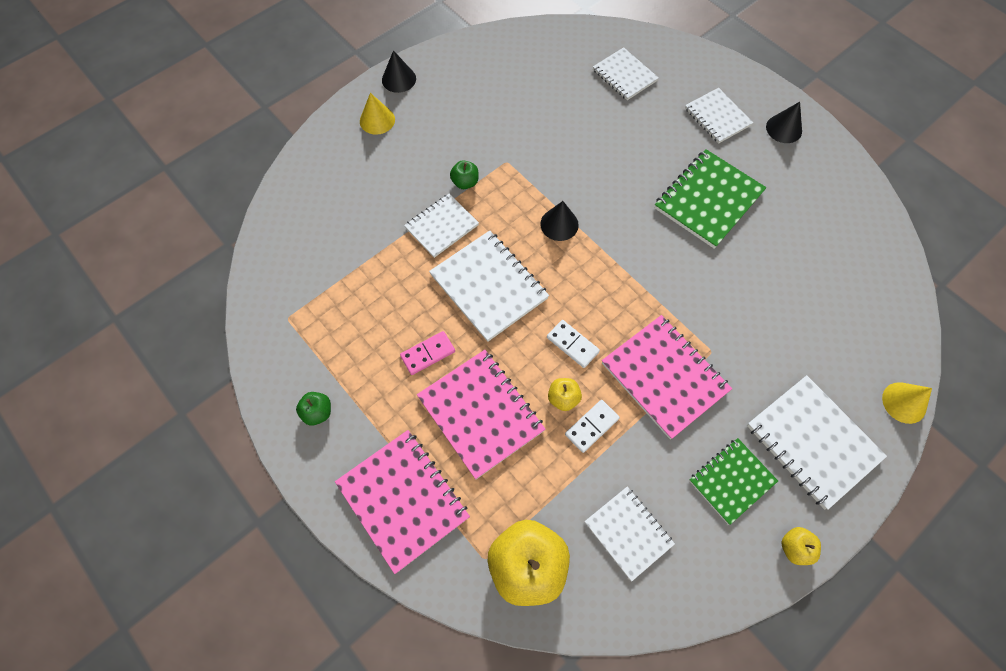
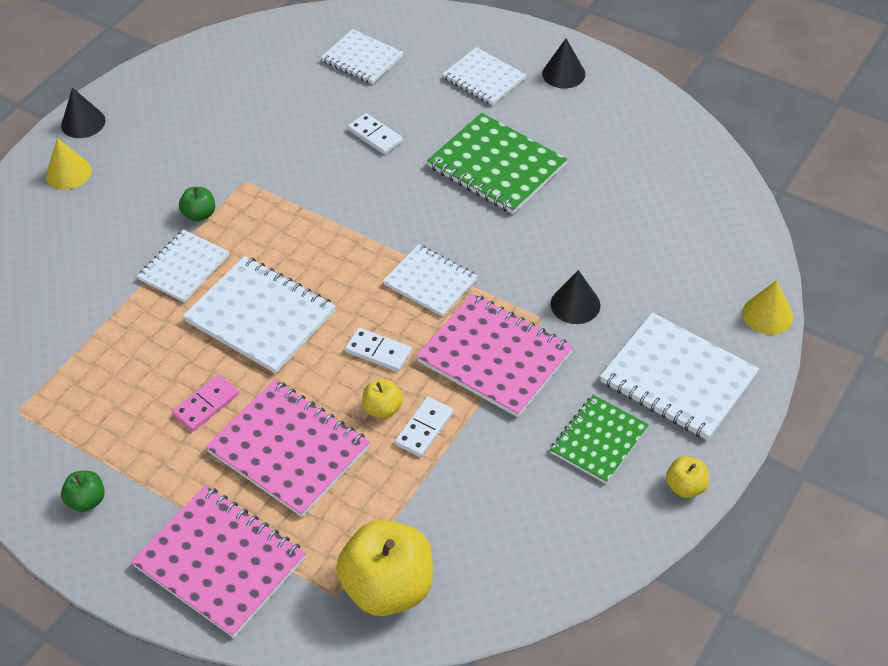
camera: 15 degrees left, 15 degrees down
(559, 224) = (327, 232): black cone -> black cone (575, 304)
(618, 147) = (375, 136): none -> white domino
(628, 533) = (496, 523): white notebook -> white notebook (430, 282)
(708, 200) = (496, 166): green notebook -> green notebook turned 75 degrees counterclockwise

